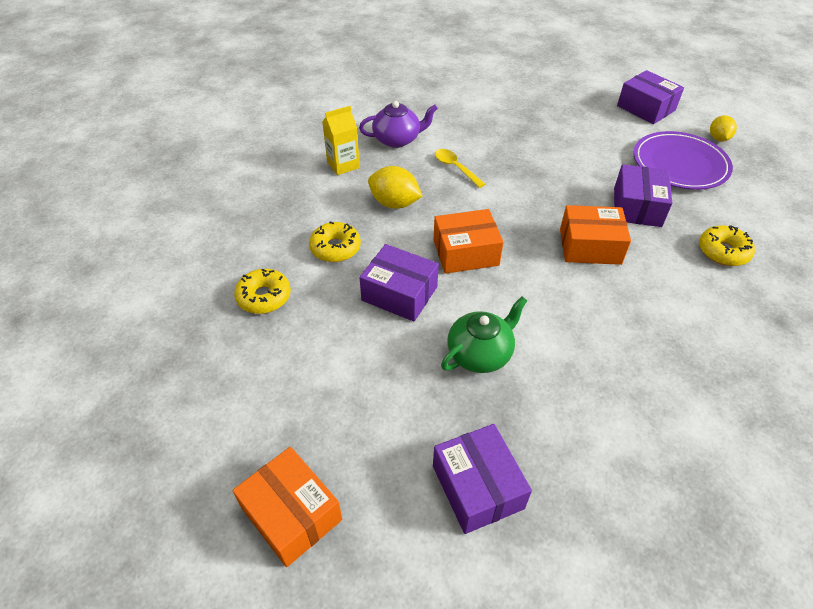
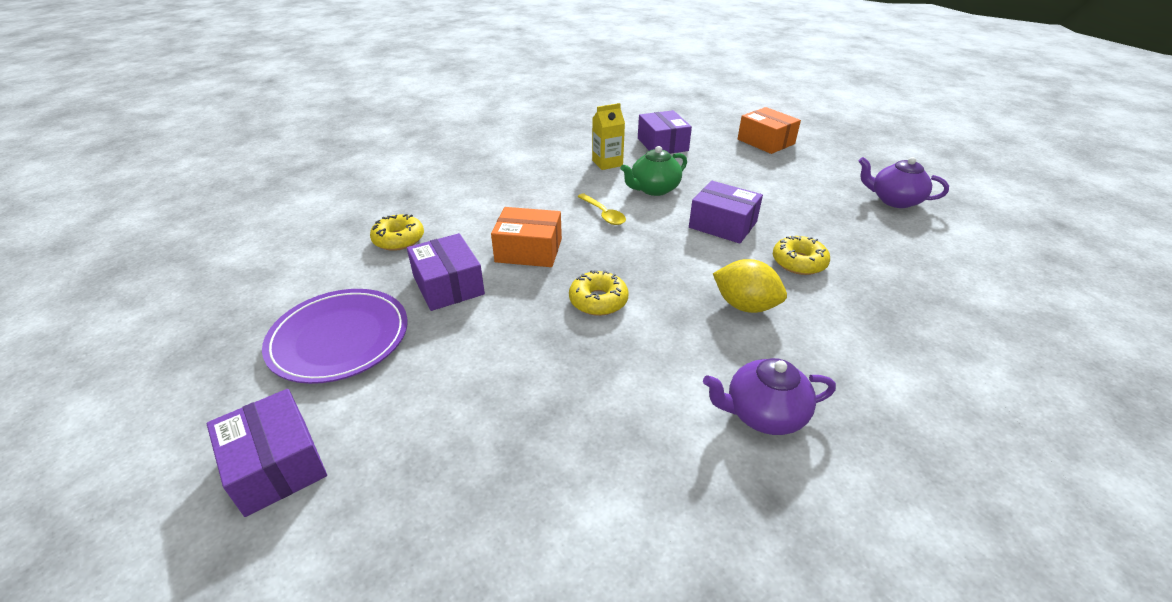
camera: 175 degrees left, 10 degrees down
(177, 351) = (894, 200): none -> purple teapot
(264, 297) = (848, 228): yellow donut -> yellow donut (598, 300)
(343, 165) = (837, 368): yellow carton -> yellow carton (607, 163)
(455, 168) = (665, 352): yellow spoon -> yellow spoon (603, 214)
(465, 252) = (659, 251): orange box -> none
(637, 207) = (448, 285): purple box -> purple box turned 45 degrees counterclockwise
(718, 138) = (230, 380): yellow lemon -> none

